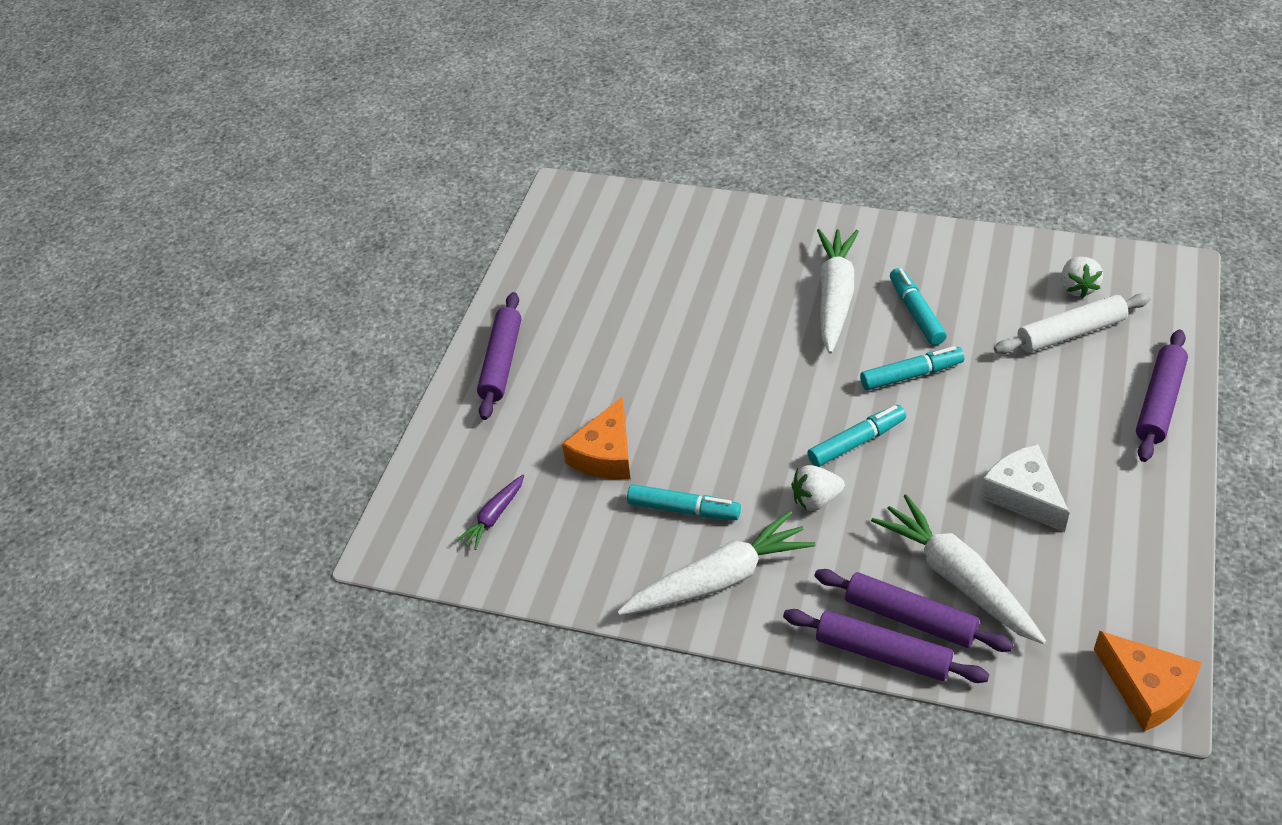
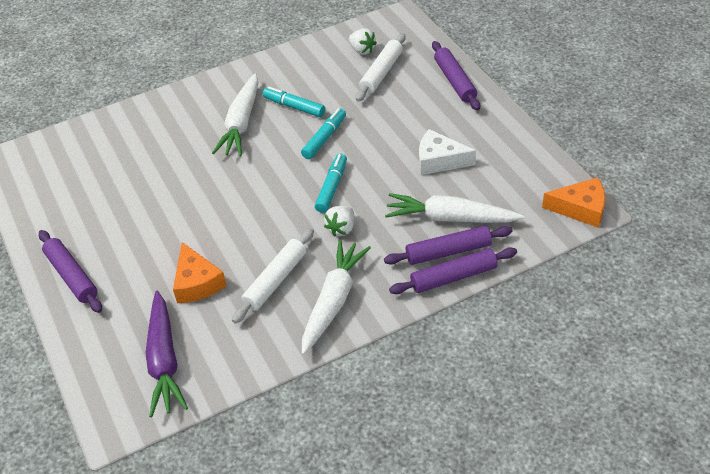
camera: 45 degrees left, 0 degrees up
(494, 517) = (164, 361): purple carrot -> purple carrot, size x1.98
(684, 510) = (275, 280): turquoise marker -> white rolling pin
(835, 297) = (241, 123): white carrot -> white carrot turned 135 degrees counterclockwise

